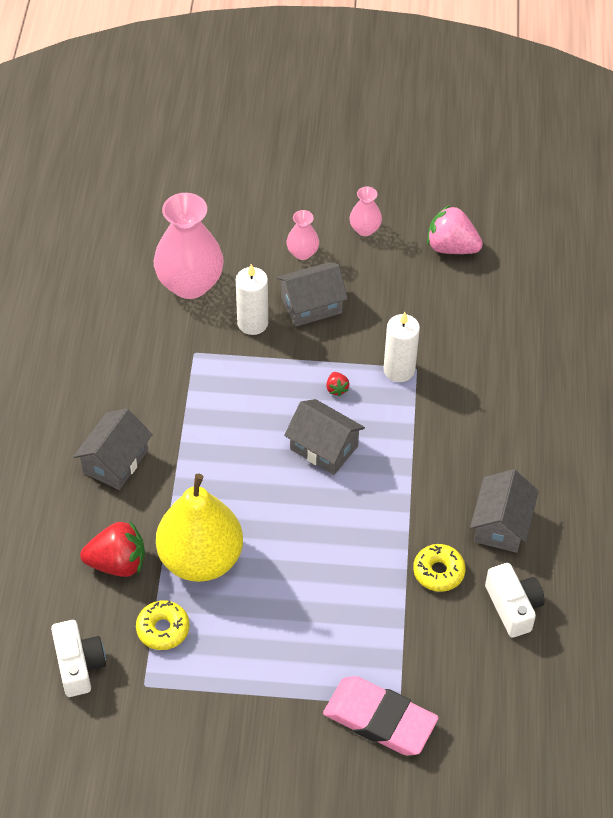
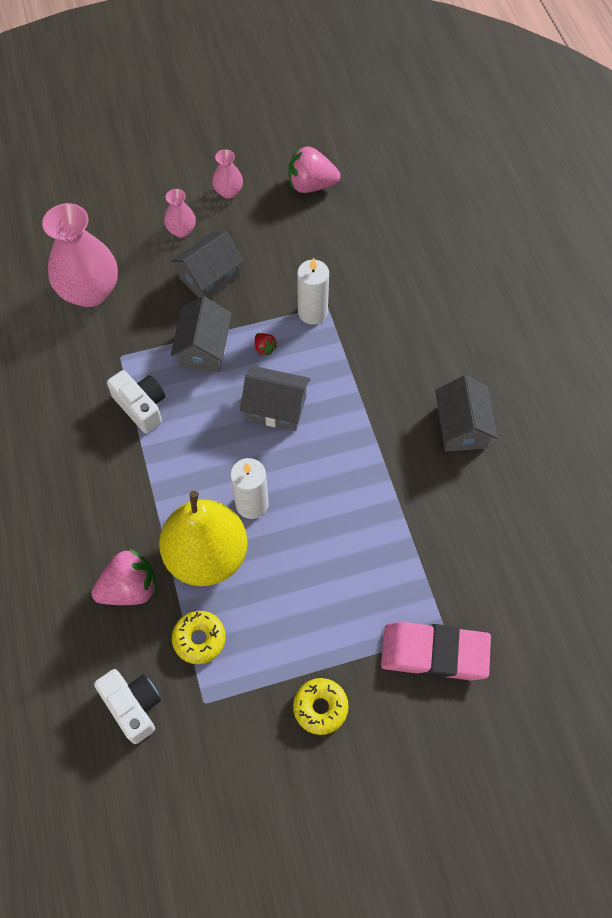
camera: 20 degrees left, 10 degrees up
(115, 461) = (88, 487): grey house -> grey house (204, 348)
(117, 563) = (130, 588): red strawberry -> pink strawberry
(252, 323) = (163, 310): white candle -> white candle (252, 504)
(438, 572) = (426, 491): yellow donut -> yellow donut (320, 707)
(513, 607) = (504, 500): white camera -> white camera (141, 406)

